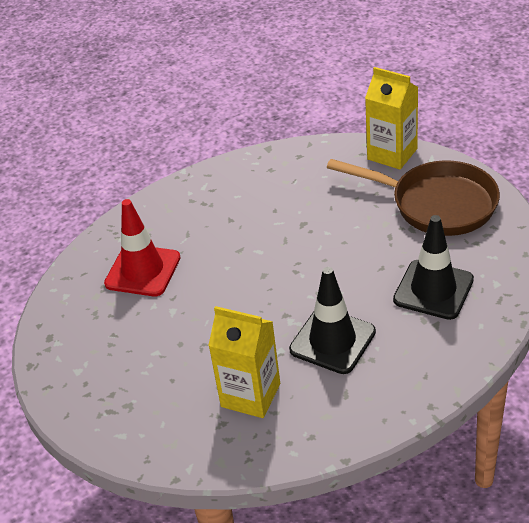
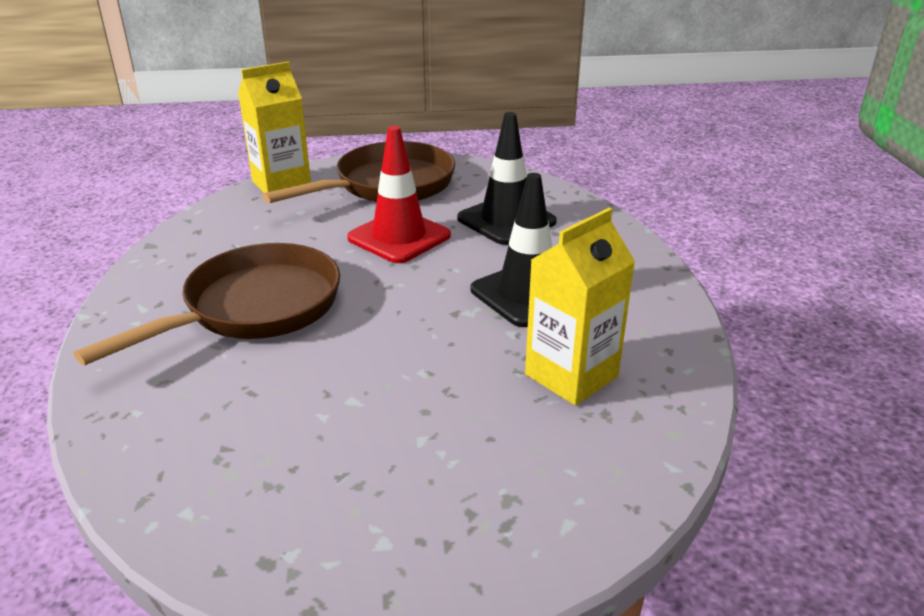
camera: 70 degrees left, 10 degrees down
(143, 271) = (237, 407): red traffic cone -> red traffic cone (399, 237)
(231, 228) = (253, 309): none -> brown pan

